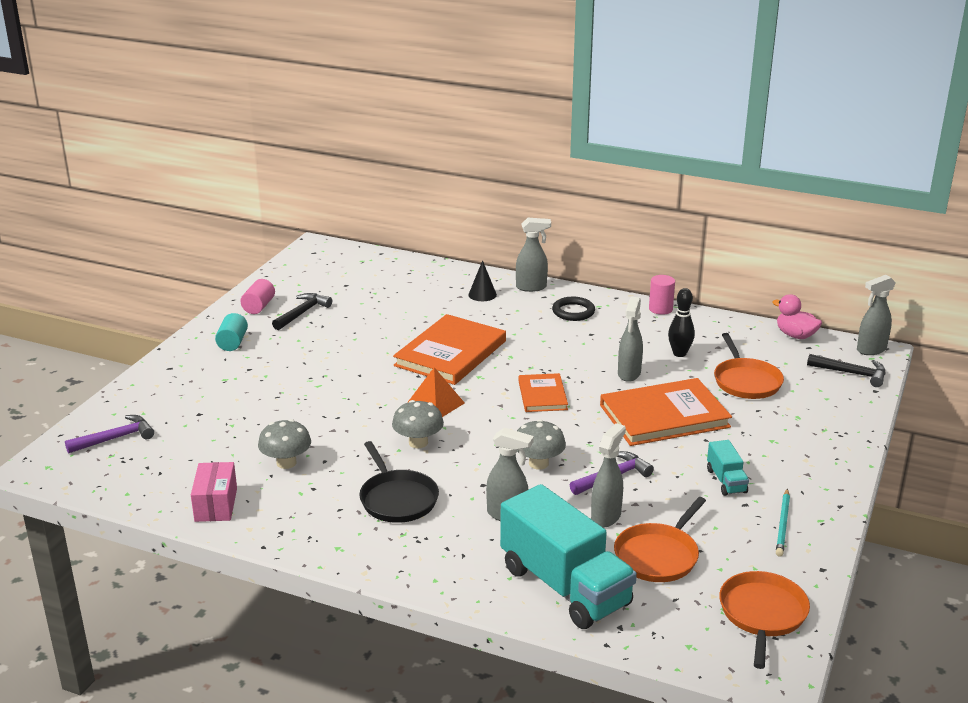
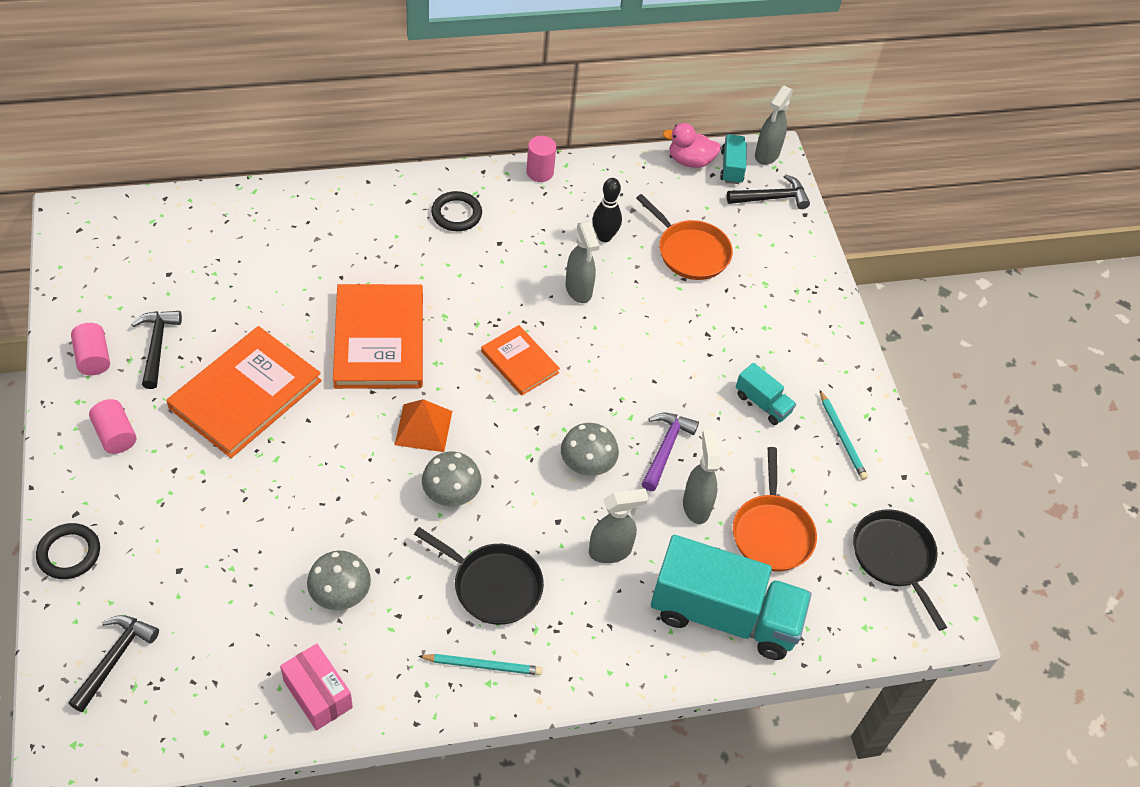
camera: 40 degrees left, 25 degrees up
(115, 438) = (114, 659): purple hammer -> black hammer
(145, 383) = (69, 553): none -> black ring
(233, 342) = (115, 435): turquoise cylinder -> pink cylinder
(343, 537) = (483, 665): none -> turquoise pencil
(482, 294) = (339, 225): black cone -> none
(531, 287) = (384, 190): grey spray bottle -> none
(664, 416) = (652, 338): orange book -> orange book (245, 394)
(762, 614) = (894, 557): orange pan -> black pan
(830, 348) = (731, 167): none -> turquoise truck

